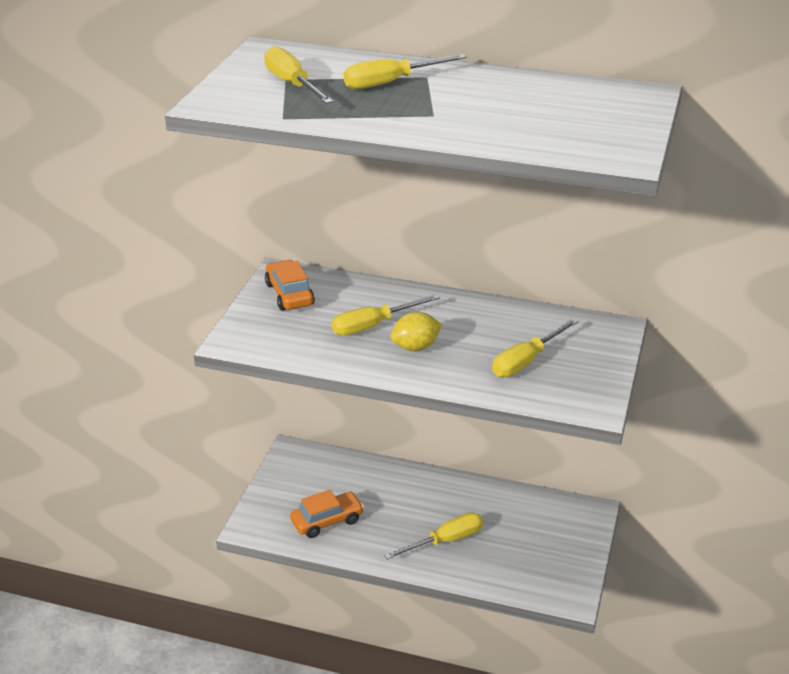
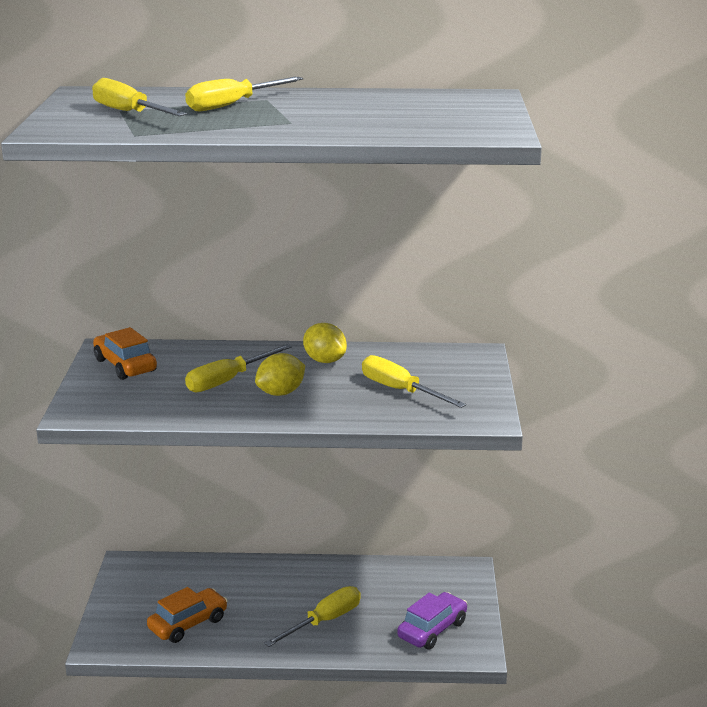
camera: 15 degrees left, 10 degrees down
(468, 315) = (324, 360): none -> yellow lemon
(526, 361) = (400, 390): yellow screwdriver -> yellow screwdriver turned 105 degrees clockwise
(540, 568) = (432, 629): none -> purple car

